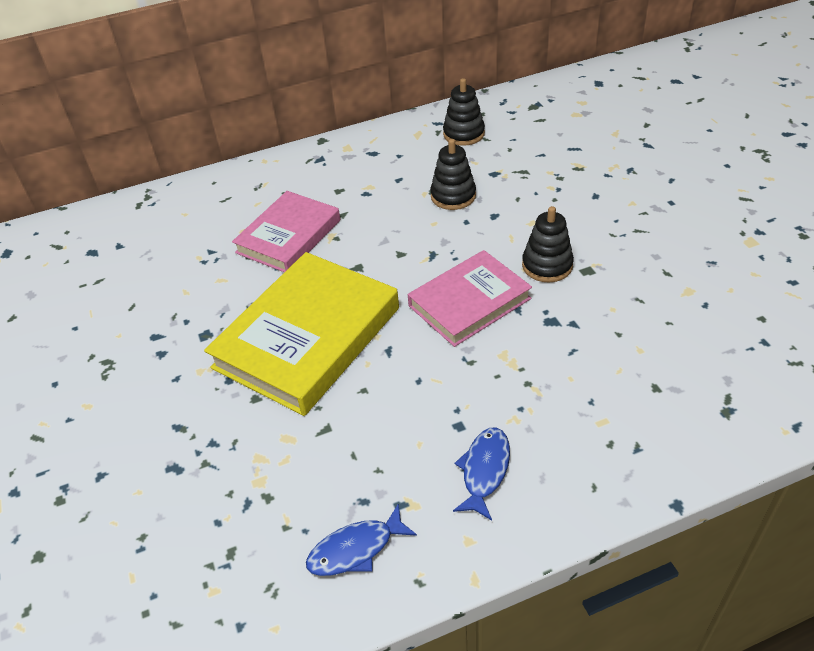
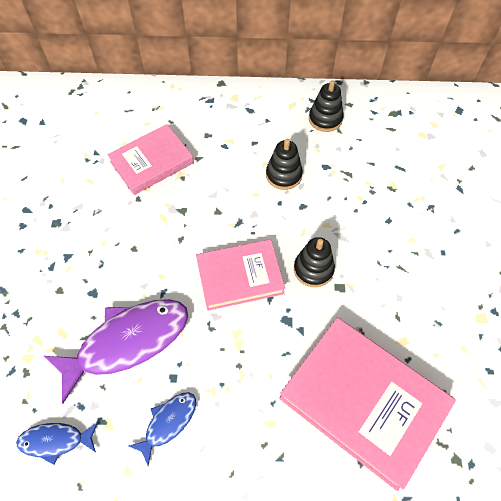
camera: 20 degrees right, 15 degrees up
(307, 337) = (117, 256): yellow book -> none
(379, 414) = (127, 342): none -> purple fish
(687, 359) = (363, 401): none -> pink book

